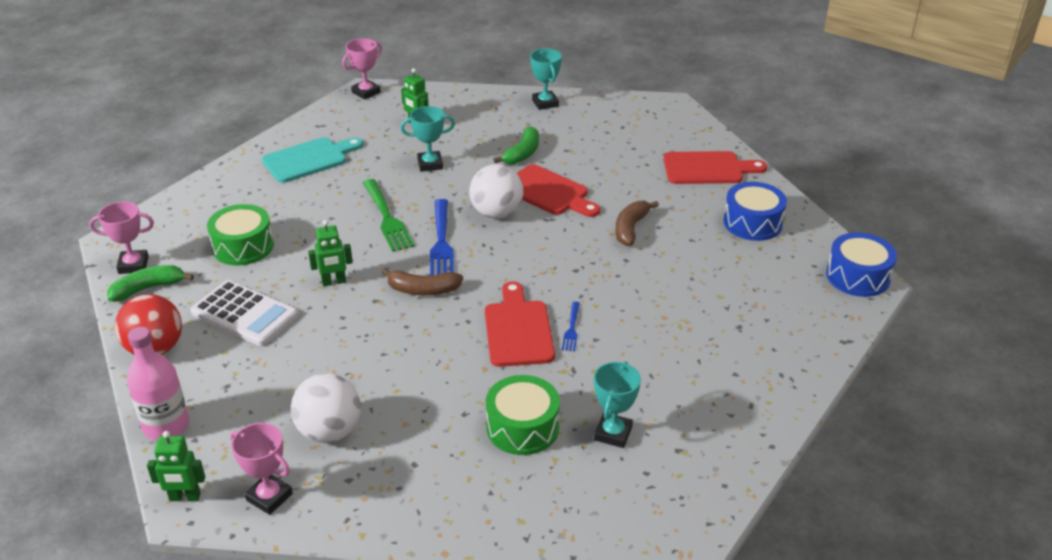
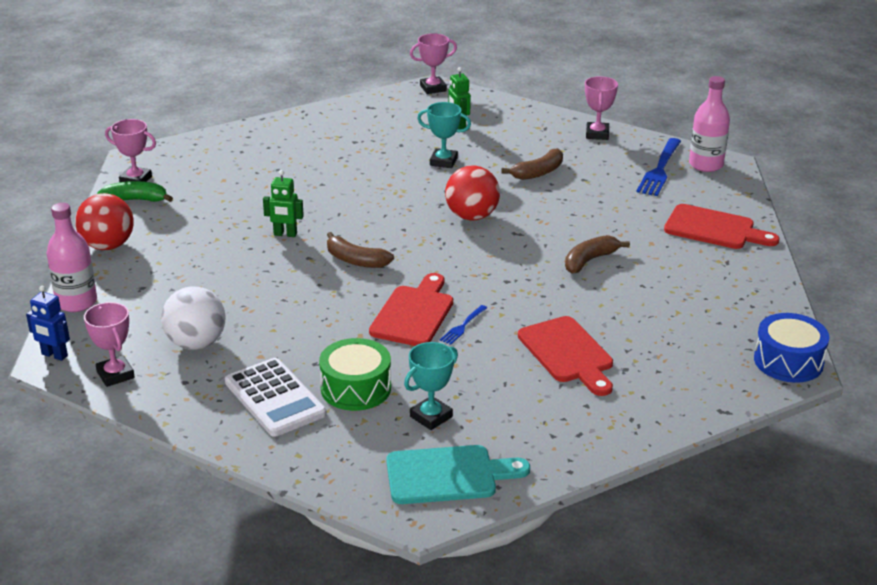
camera: 25 degrees right, 5 degrees down
(185, 497) = (54, 355): green robot -> blue robot
(243, 247) = (231, 188): green drum -> none
(244, 314) = (194, 239): white calculator -> white calculator (275, 398)
(309, 159) = (339, 132): turquoise cutting board -> turquoise cutting board (448, 475)
(386, 217) = (370, 195): green fork -> none
(441, 241) = (402, 226): blue fork -> blue fork (659, 169)
(496, 213) = (472, 216): white ball -> red ball
(522, 153) = (538, 172): green banana -> brown banana
(545, 103) = (597, 134): turquoise trophy -> pink trophy
(549, 192) = (536, 211): red cutting board -> red cutting board (568, 353)
(655, 110) = (706, 165): none -> pink bottle
(752, 223) = (718, 287): blue drum -> none

